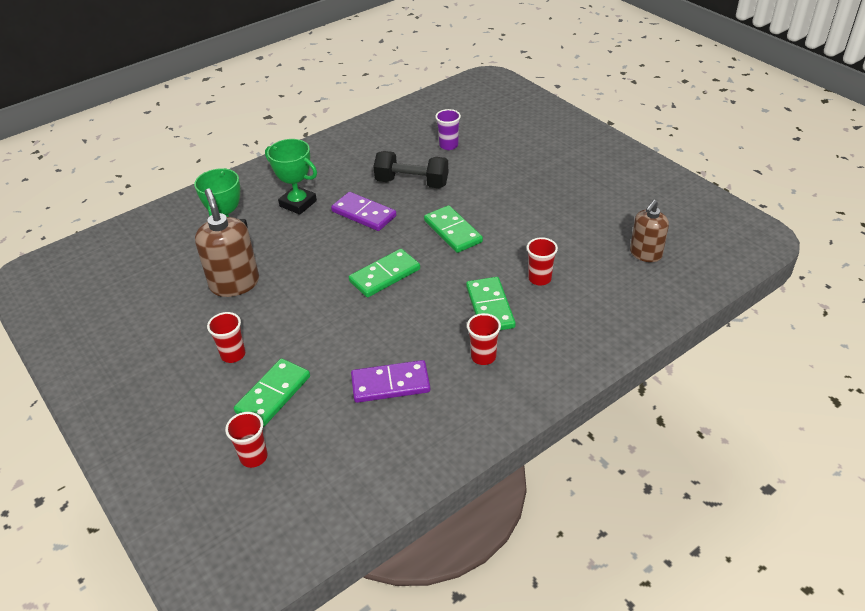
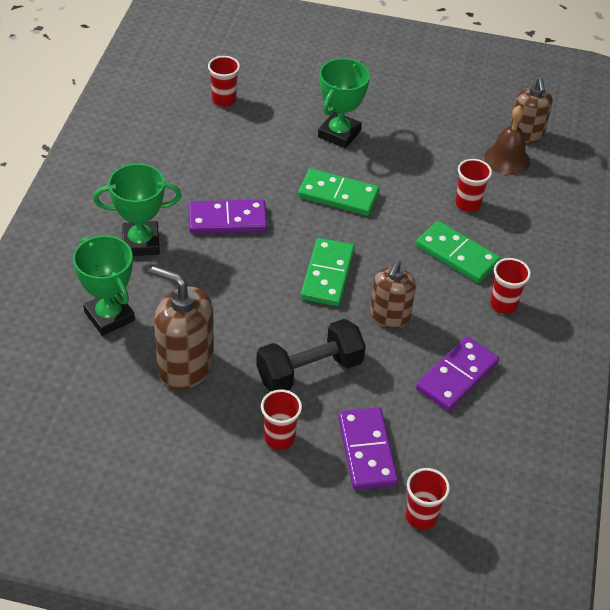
camera: 45 degrees left, 5 degrees up
(273, 394) = (366, 451): green domino -> purple domino
(392, 321) = (389, 317): none -> brown soap dispenser
(412, 183) = (236, 161): black dumbbell -> black dumbbell (309, 370)
(448, 145) = (224, 100): purple cup -> red cup
(500, 195) = (339, 134): none -> green trophy
(608, 263) = (507, 159): none -> brown bell

